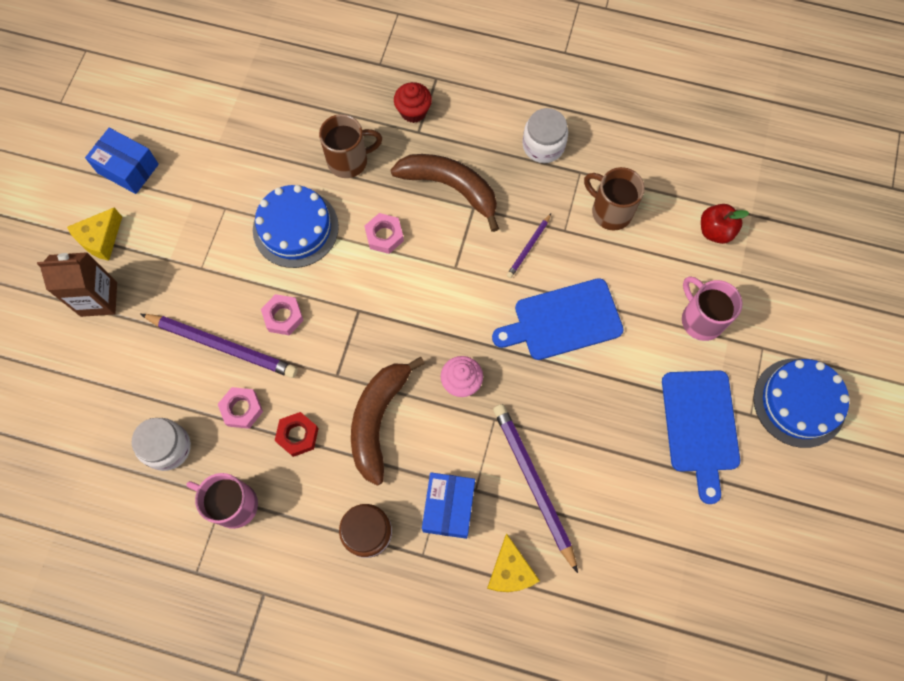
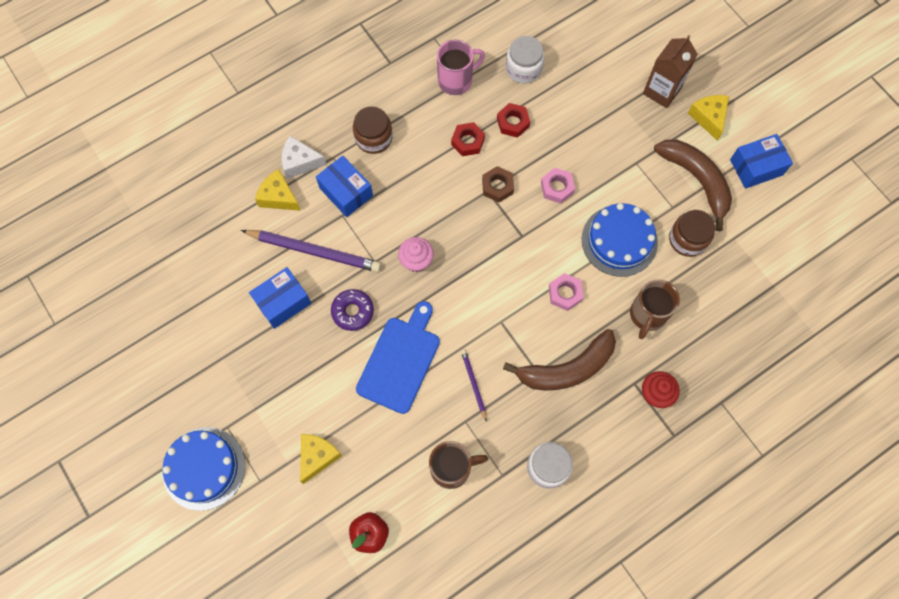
camera: 130 degrees right, 0 degrees up
(222, 346) = (566, 139): purple pencil -> none
(242, 409) = (513, 123): pink nut -> red nut
(249, 176) = (687, 239): none -> brown jar
(325, 370) = (497, 186): none -> brown nut
(378, 420) = (436, 193): brown banana -> brown banana (696, 180)
(455, 584) = (300, 162): none -> white cheese
(557, 397) = (353, 311): none -> purple donut
(605, 468) = (283, 302): none -> blue box
(700, 319) = (317, 456): pink mug -> yellow cheese
(700, 426) = (251, 386): blue cutting board -> none

